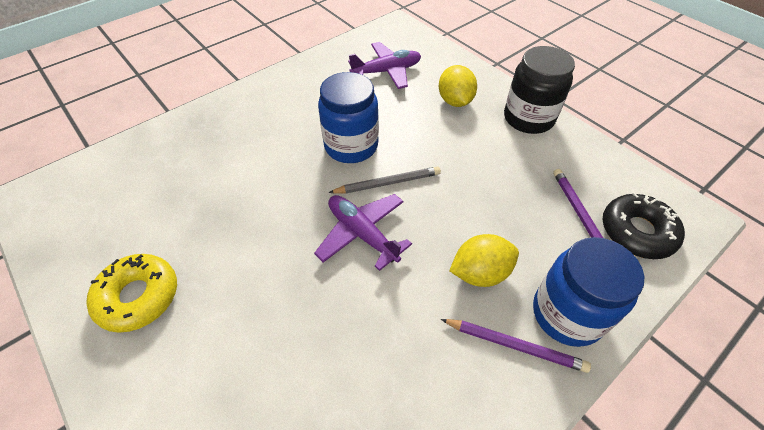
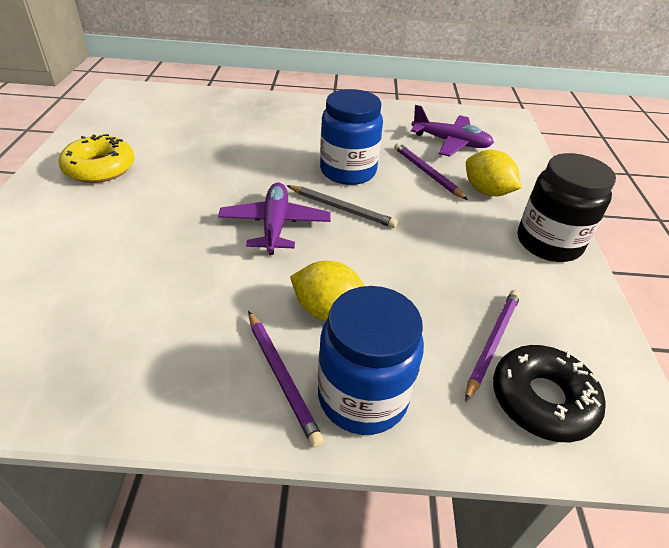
camera: 40 degrees right, 10 degrees down
(403, 110) = (427, 173): none -> purple pencil
(455, 101) = (486, 192): yellow lemon -> yellow lemon turned 75 degrees counterclockwise

